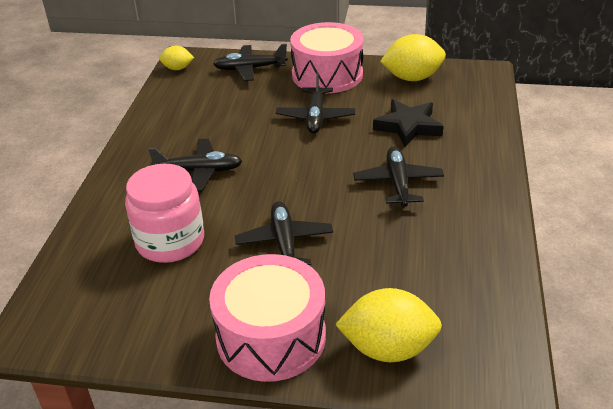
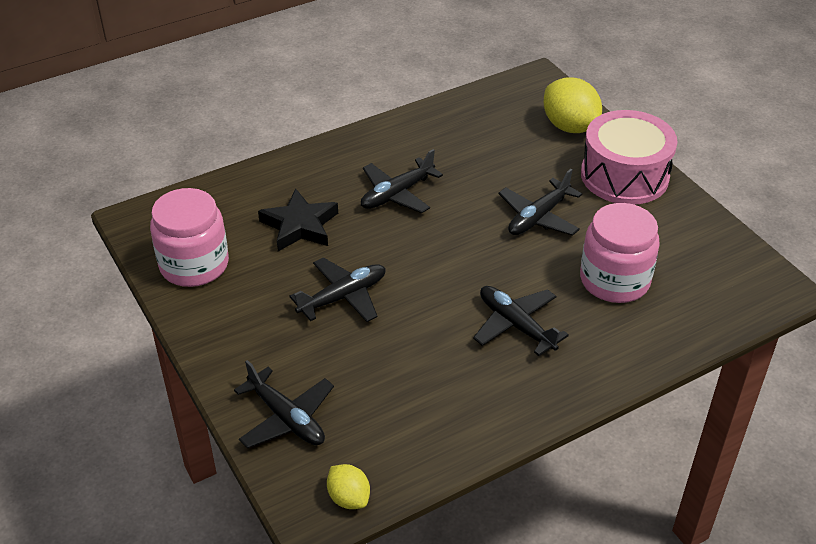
camera: 130 degrees left, 5 degrees up
(327, 75) = (242, 337): pink drum -> none
(412, 78) = (194, 265): yellow lemon -> pink jar

